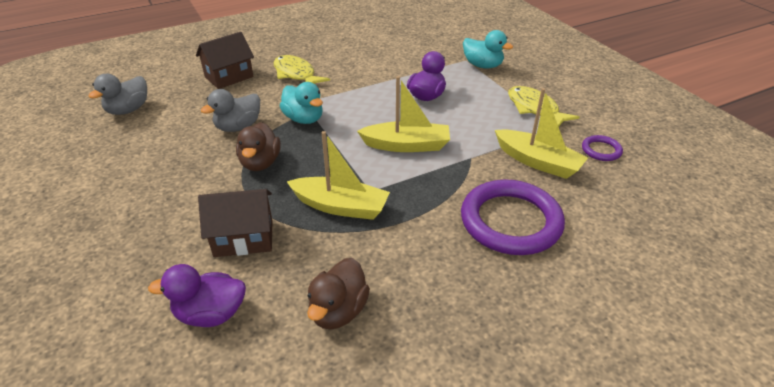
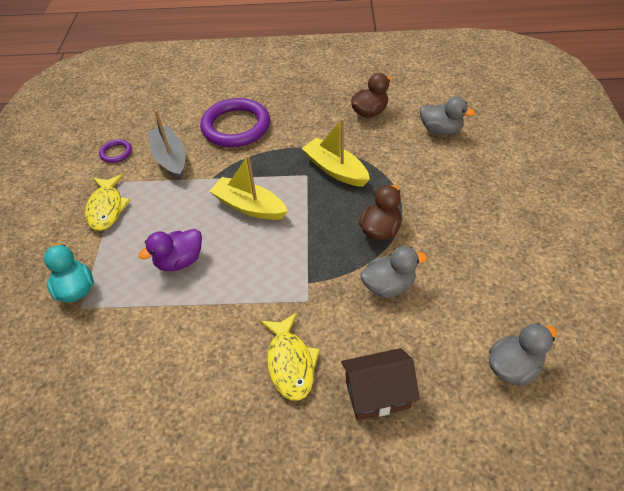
camera: 150 degrees left, 10 degrees up
(210, 314) = (441, 130): purple duck -> grey duck
(243, 238) = (411, 167): brown house -> none
(304, 119) = (319, 273): turquoise duck -> none
(538, 162) = (170, 159): yellow boat -> grey boat

